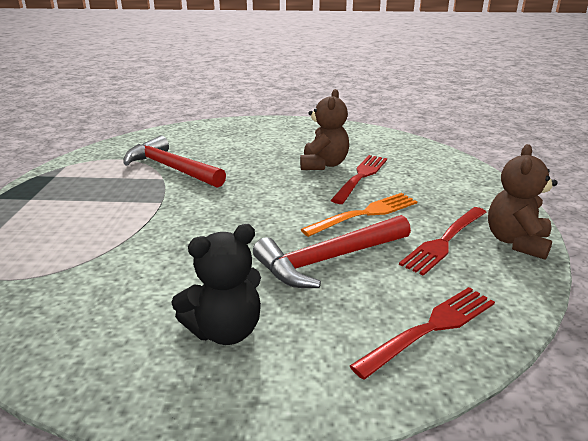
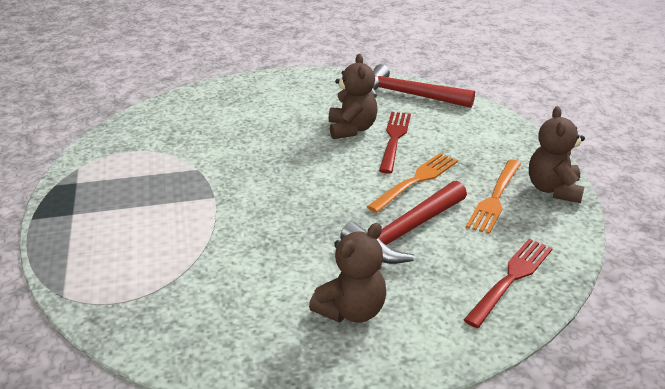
camera: 15 degrees left, 5 degrees up
(171, 168) = (197, 155): red hammer -> red hammer (409, 95)
(225, 330) = (351, 311): black teddy bear -> brown teddy bear
(444, 241) = (495, 198): red fork -> orange fork

